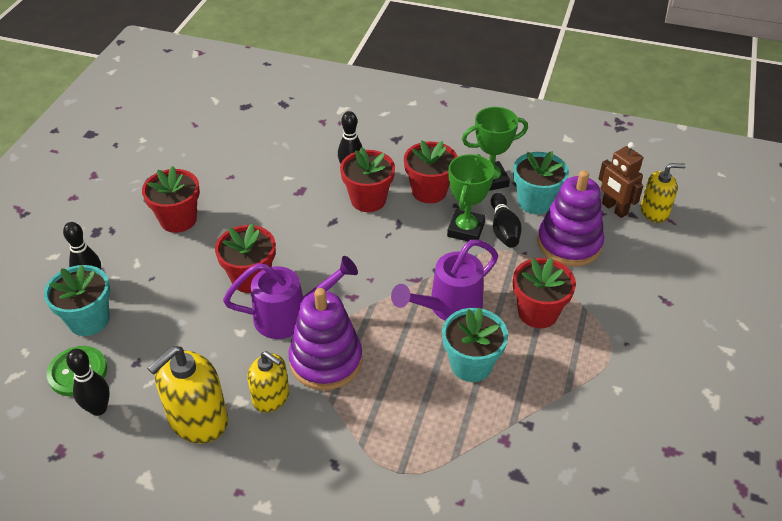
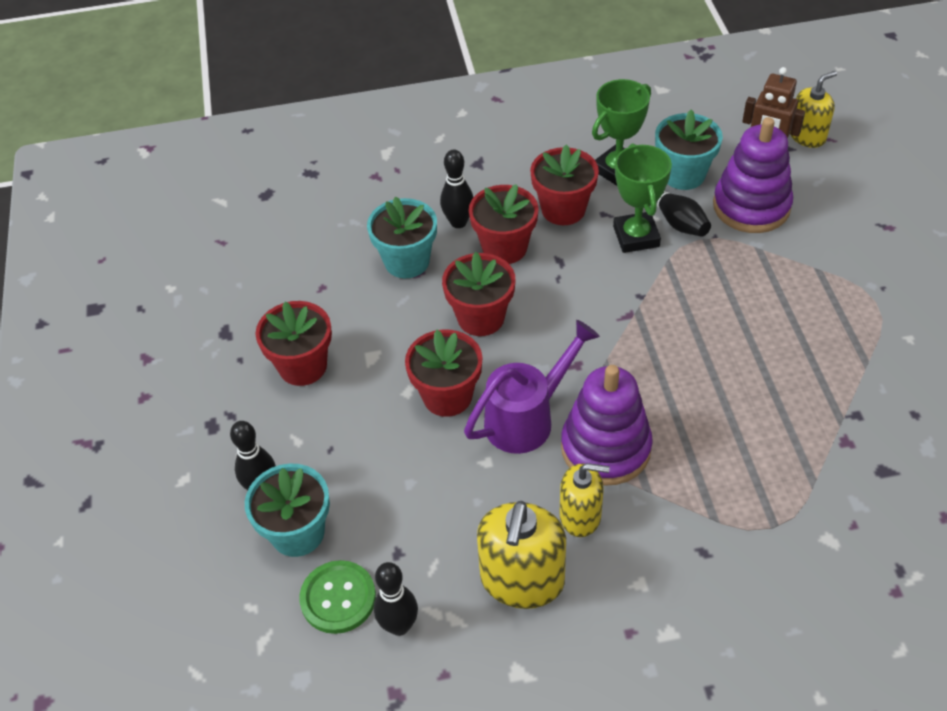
camera: 25 degrees left, 5 degrees up
(448, 307) = (685, 330): purple watering can -> none
(471, 364) = (755, 380): turquoise flower pot -> turquoise flower pot (407, 261)
(538, 312) = (777, 294): red flower pot -> red flower pot (481, 318)

